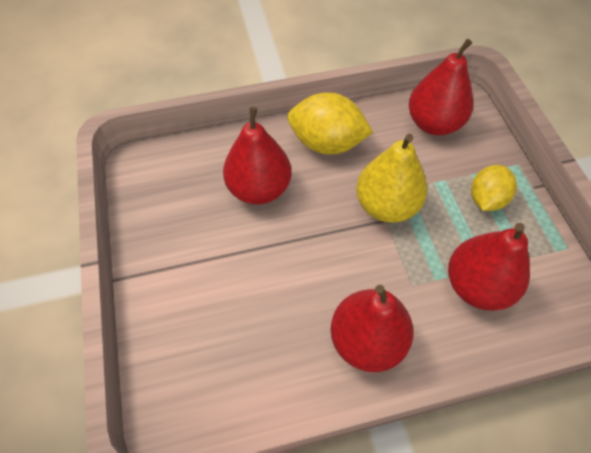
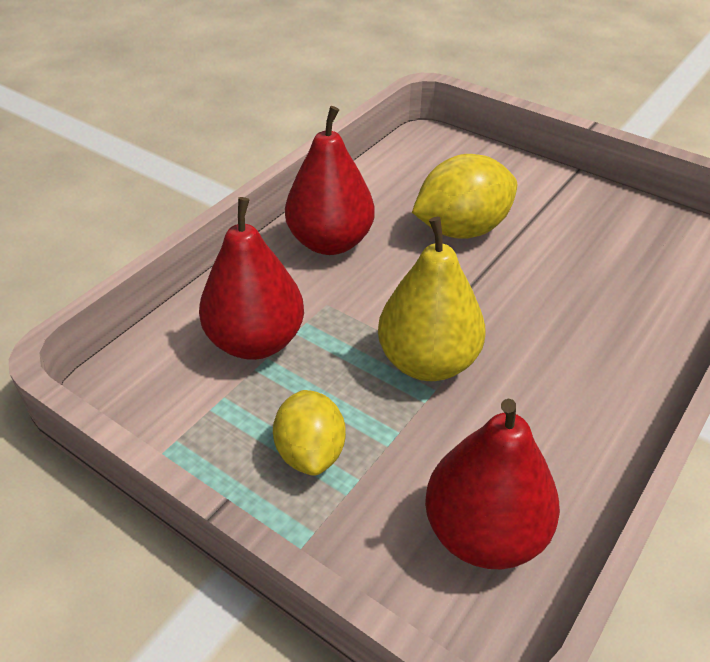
camera: 140 degrees right, 15 degrees down
(259, 189) = (578, 293): red pear -> none
(327, 143) = (583, 391): yellow lemon -> yellow lemon (462, 230)

